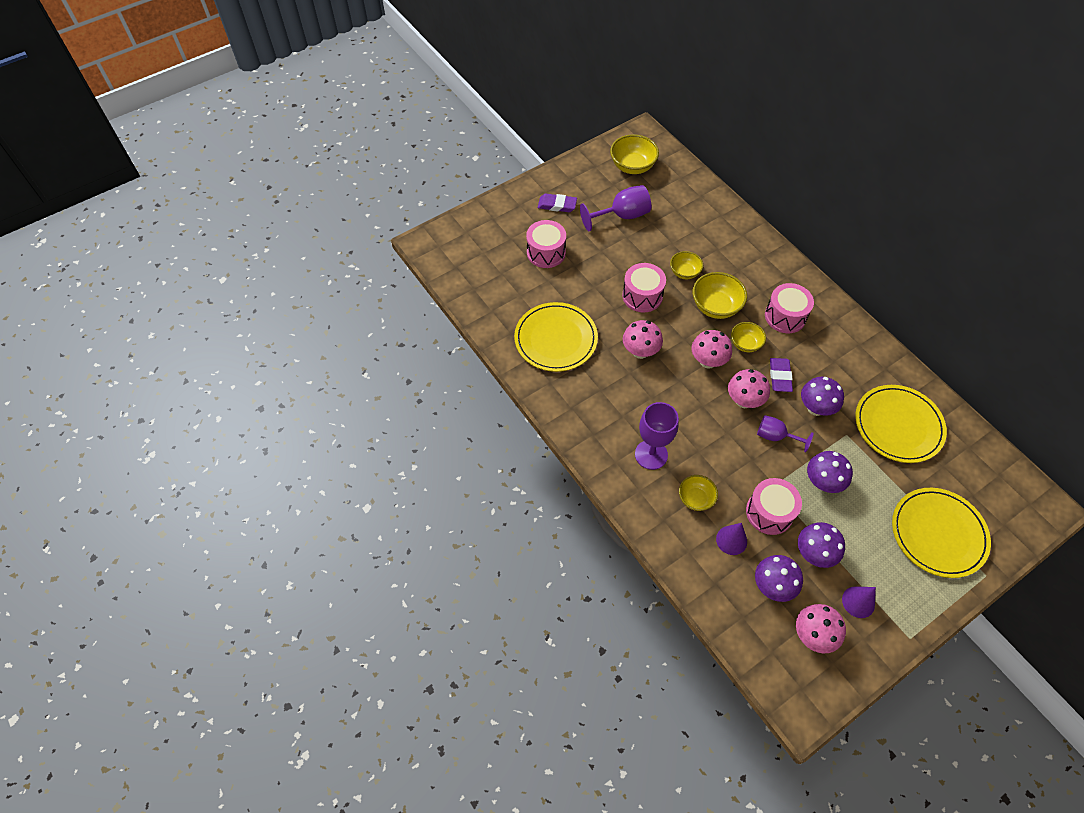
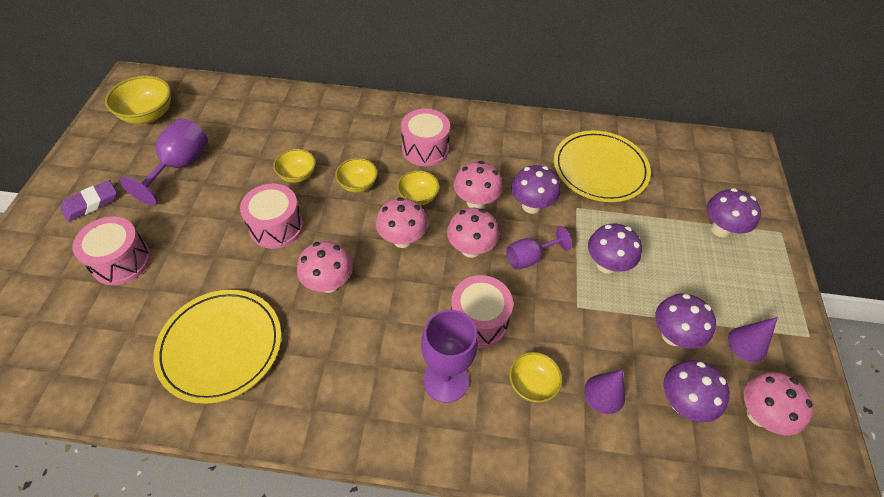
camera: 50 degrees left, 5 degrees down
(715, 306) = (358, 184): yellow bowl -> yellow bowl, size x0.63
(769, 512) = (601, 333): pink drum -> pink drum (478, 320)
(780, 376) = (476, 202): purple eraser -> pink mushroom
(938, 533) = (720, 229): yellow plate -> purple mushroom

